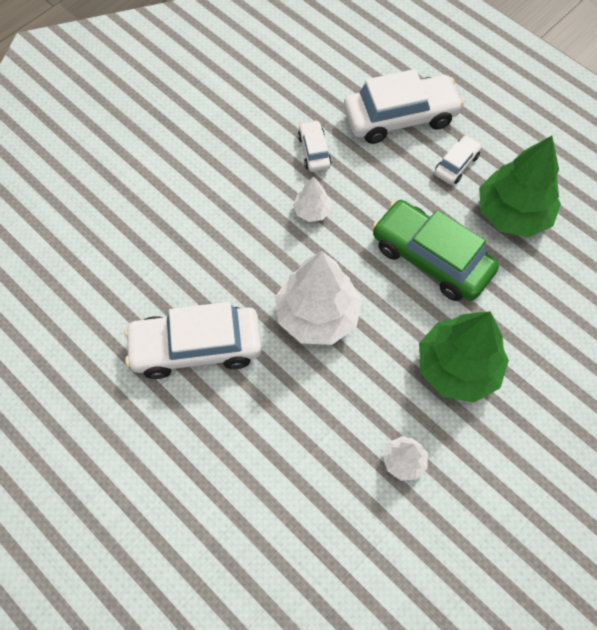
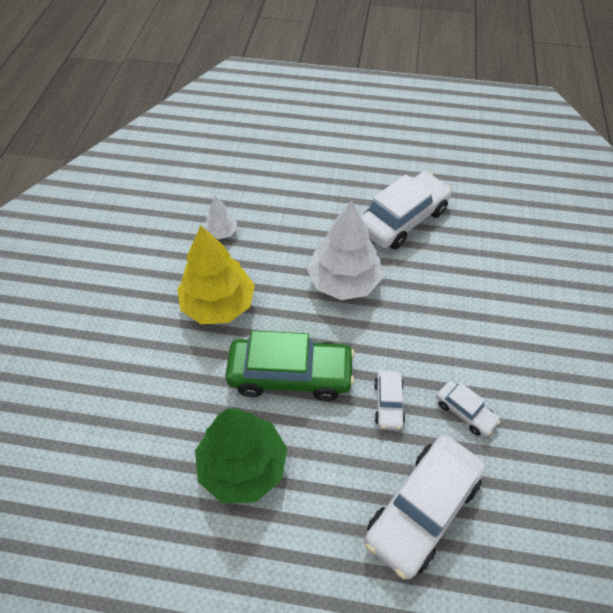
camera: 145 degrees right, 10 degrees down
(312, 211) = (416, 355): white tree -> none
(456, 164) = (328, 487): white car -> white car (388, 403)
(457, 367) = (218, 304): green tree -> yellow tree

